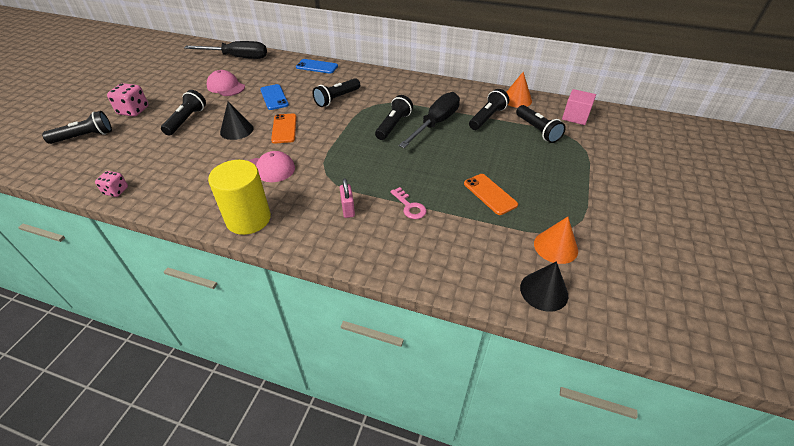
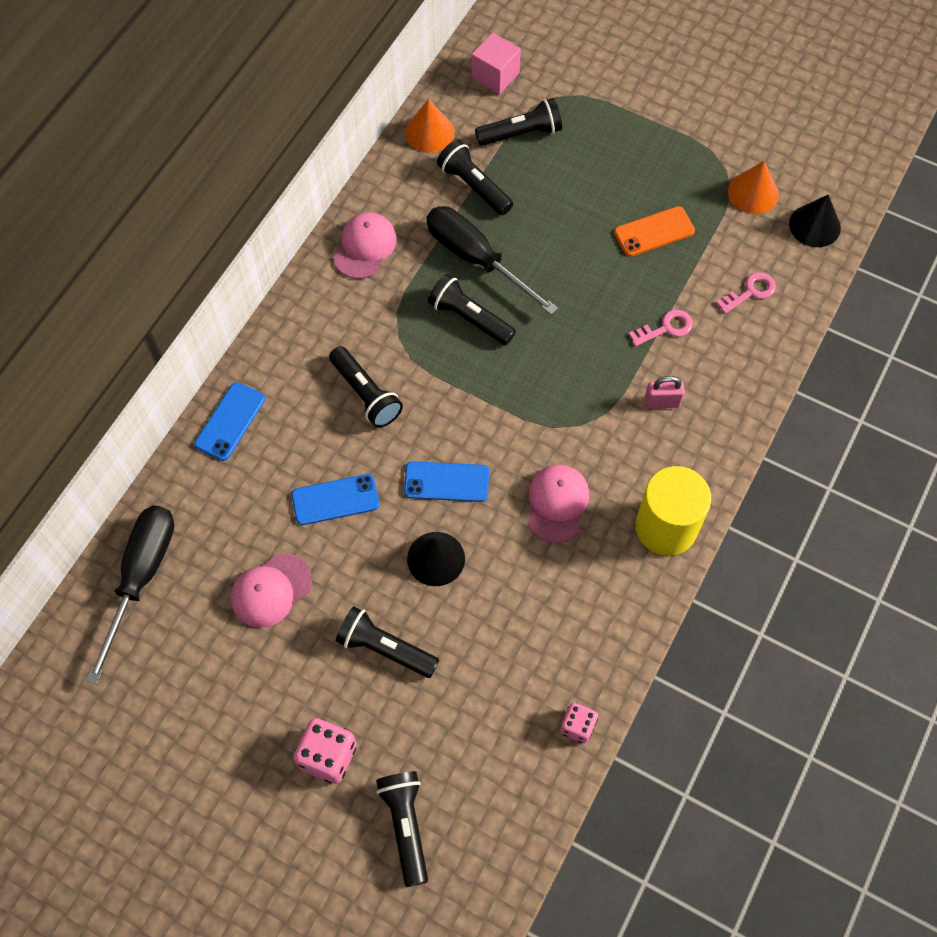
camera: 80 degrees left, 20 degrees up
(284, 128) = (446, 482): orange phone -> blue phone
(429, 88) = (365, 247): none -> pink cap
(457, 251) = (750, 292): none -> pink key

